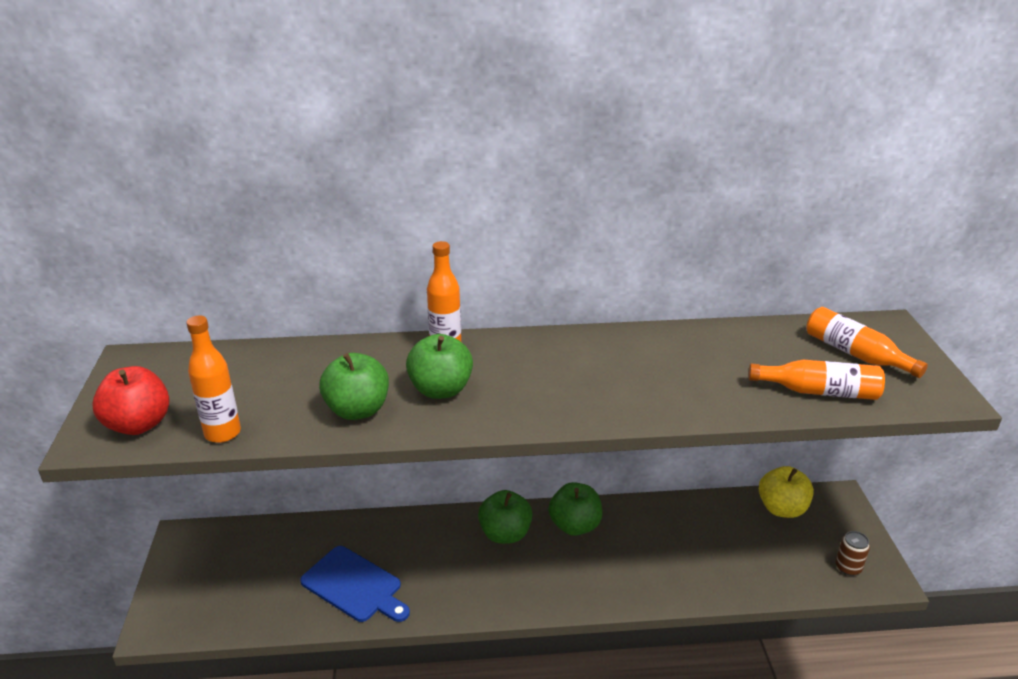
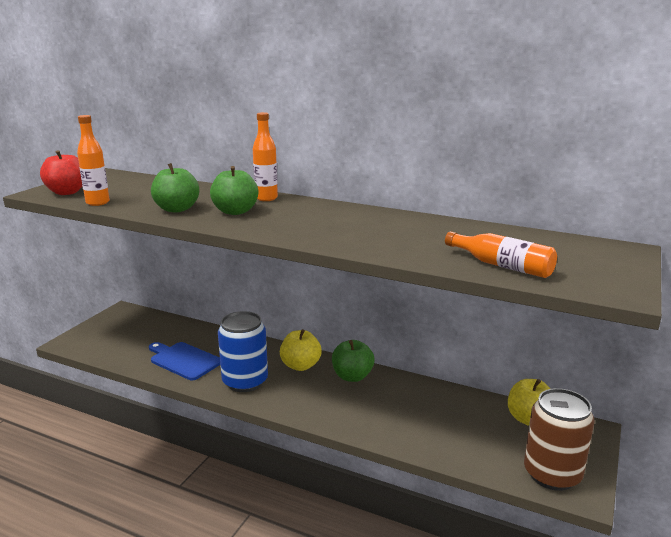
camera: 30 degrees right, 10 degrees down
(354, 586) = (183, 360): blue cutting board -> blue cutting board turned 150 degrees clockwise
(462, 585) = (245, 382): none -> blue can
(505, 534) = (300, 366): green apple -> yellow apple
(848, 567) = (552, 474): brown can -> brown can, size x2.26
(855, 354) = (568, 256): orange bottle -> none

